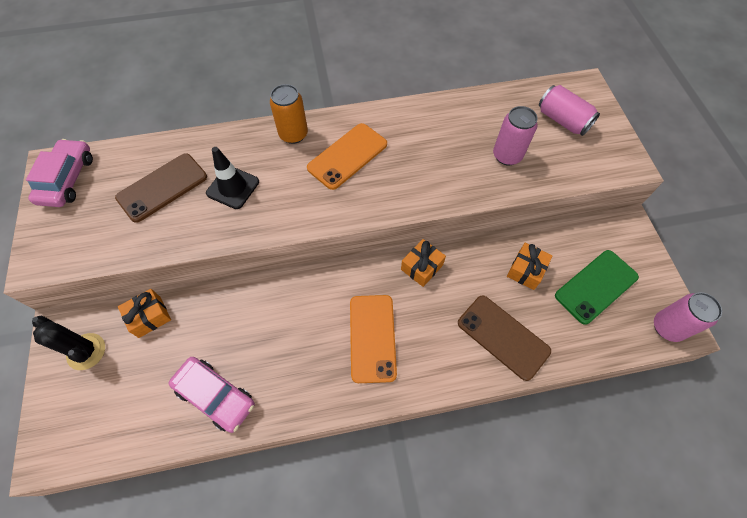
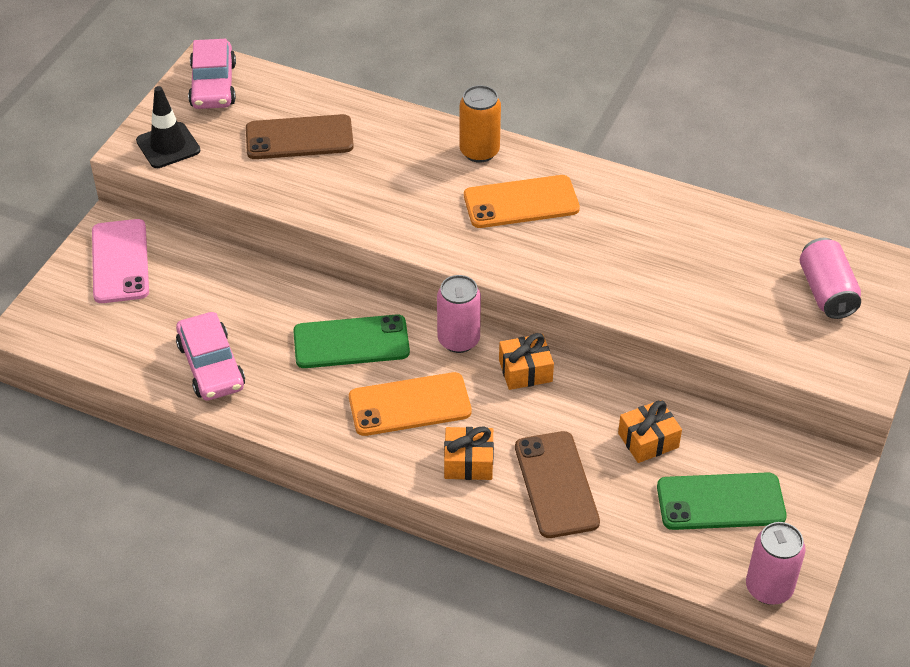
camera: 35 degrees right, 15 degrees down
(67, 179) = (213, 85): pink car -> pink car turned 135 degrees clockwise
(86, 351) = (120, 261): black cactus -> pink phone
(149, 317) = (200, 263): orange gift -> orange gift (468, 462)
(233, 187) = (370, 173): black traffic cone -> black traffic cone (168, 146)
(300, 314) = (351, 342): none -> green phone
(372, 337) = (410, 405): orange phone -> orange phone turned 45 degrees clockwise
(507, 156) = (713, 293): pink can -> pink can (458, 340)

